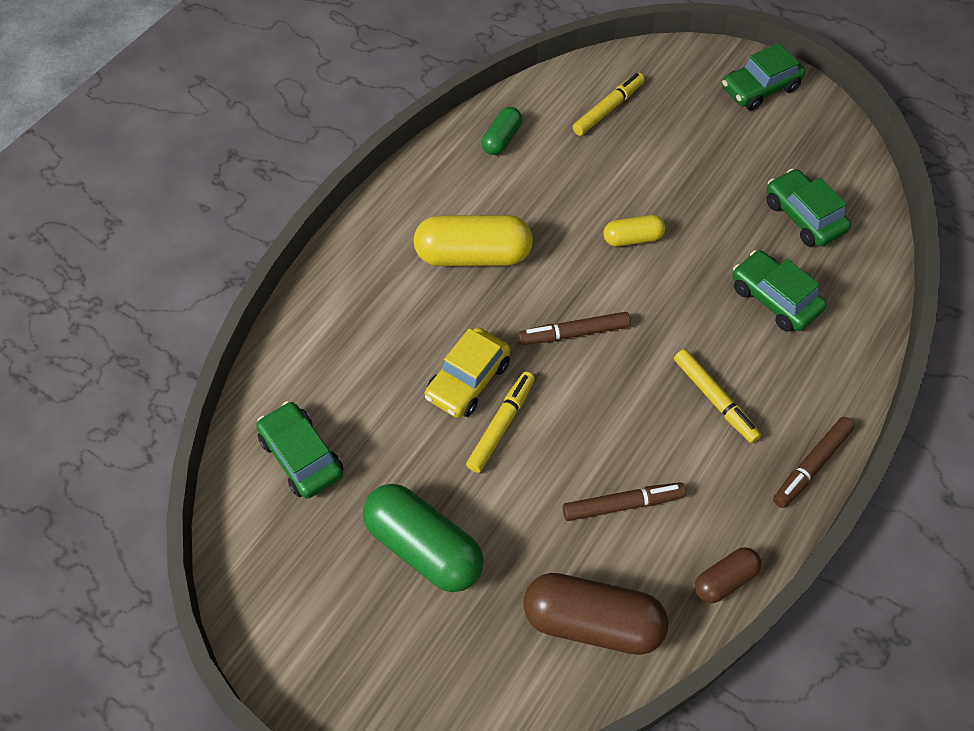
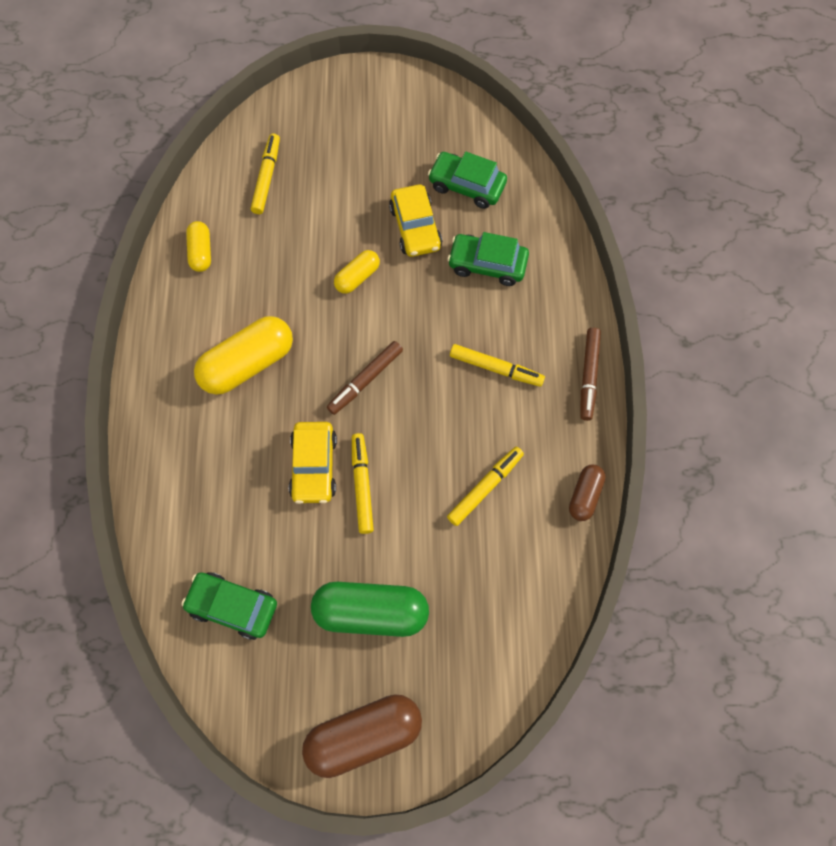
camera: 35 degrees left, 10 degrees up
(501, 139) = (201, 252): green capsule -> yellow capsule
(592, 622) = (520, 584): brown capsule -> brown capsule (364, 735)
(622, 504) = (485, 488): brown marker -> yellow marker
(723, 226) = (415, 227): none -> yellow car
(760, 88) = (369, 94): green car -> none

